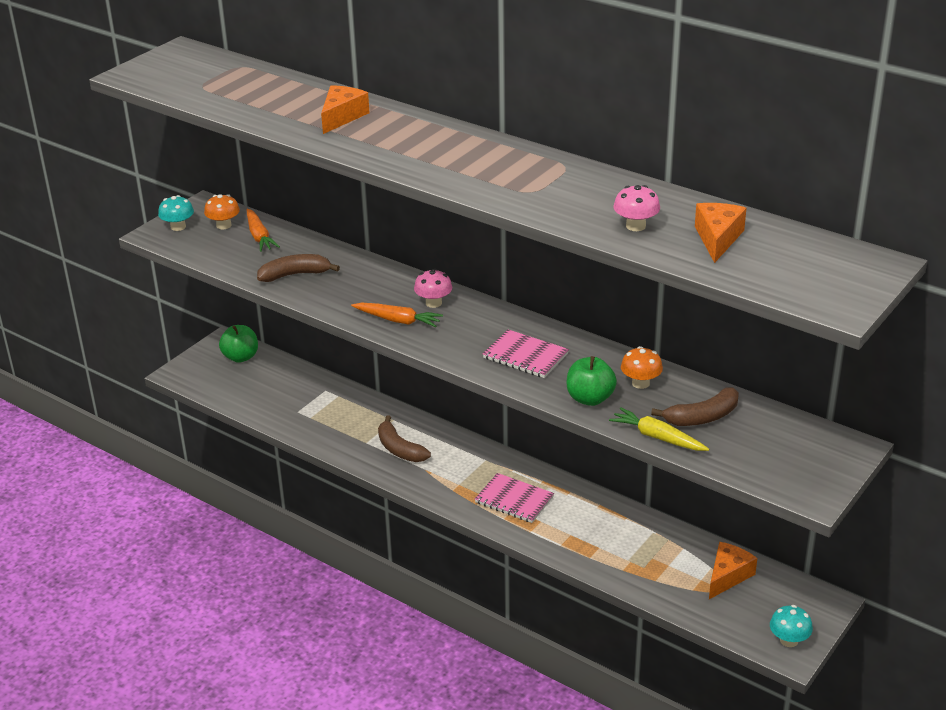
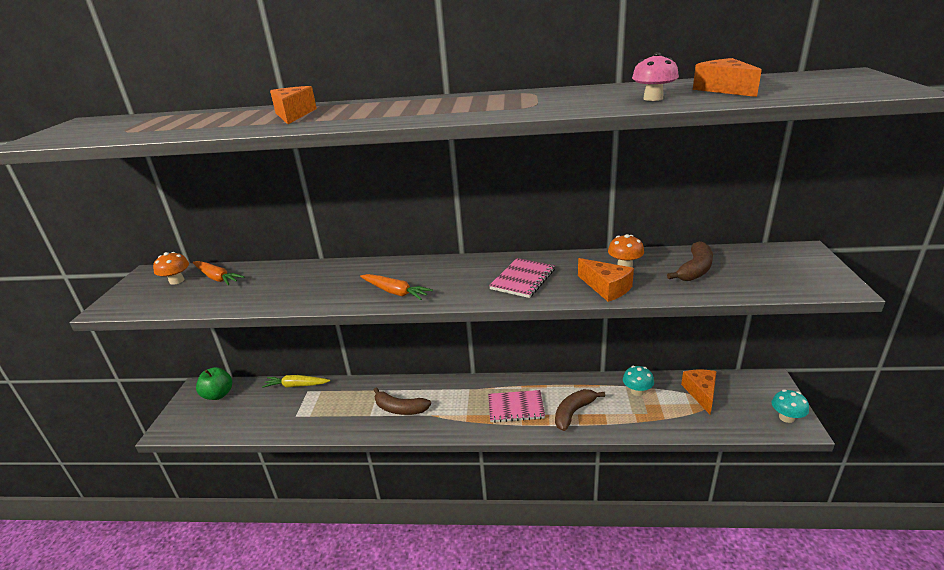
camera: 30 degrees left, 5 degrees down
(178, 227) = (130, 295): turquoise mushroom -> turquoise mushroom (637, 391)
(295, 275) = (273, 292): brown banana -> brown banana (573, 412)
(398, 320) = (395, 292): orange carrot -> orange carrot turned 45 degrees clockwise
(433, 303) = (411, 272): pink mushroom -> none
(525, 356) = (523, 279): pink notebook -> pink notebook turned 60 degrees counterclockwise
(590, 398) = (606, 288): green apple -> orange cheese
(657, 437) = (689, 293): yellow carrot -> yellow carrot (296, 385)

